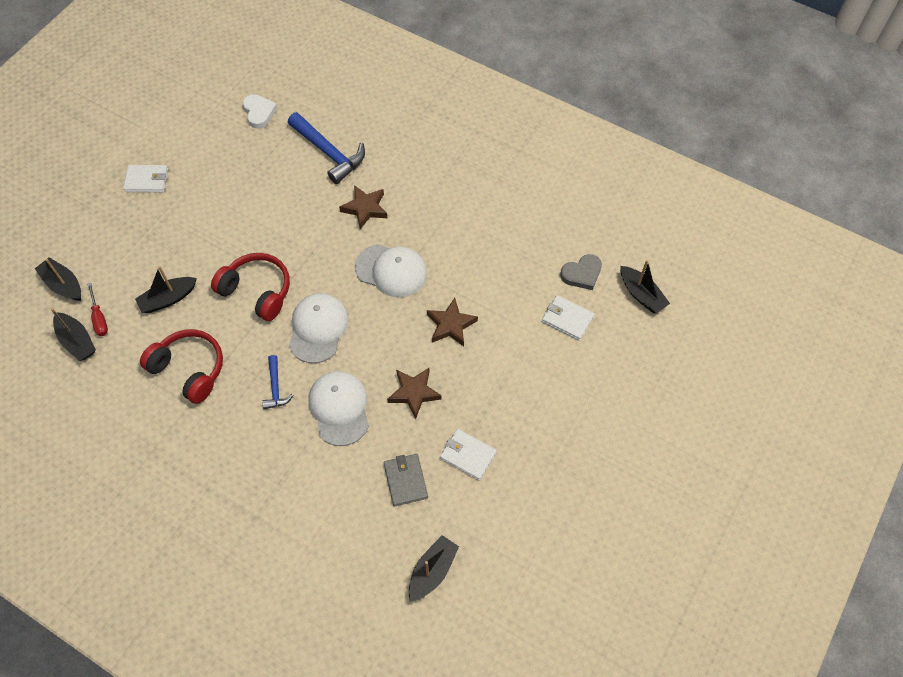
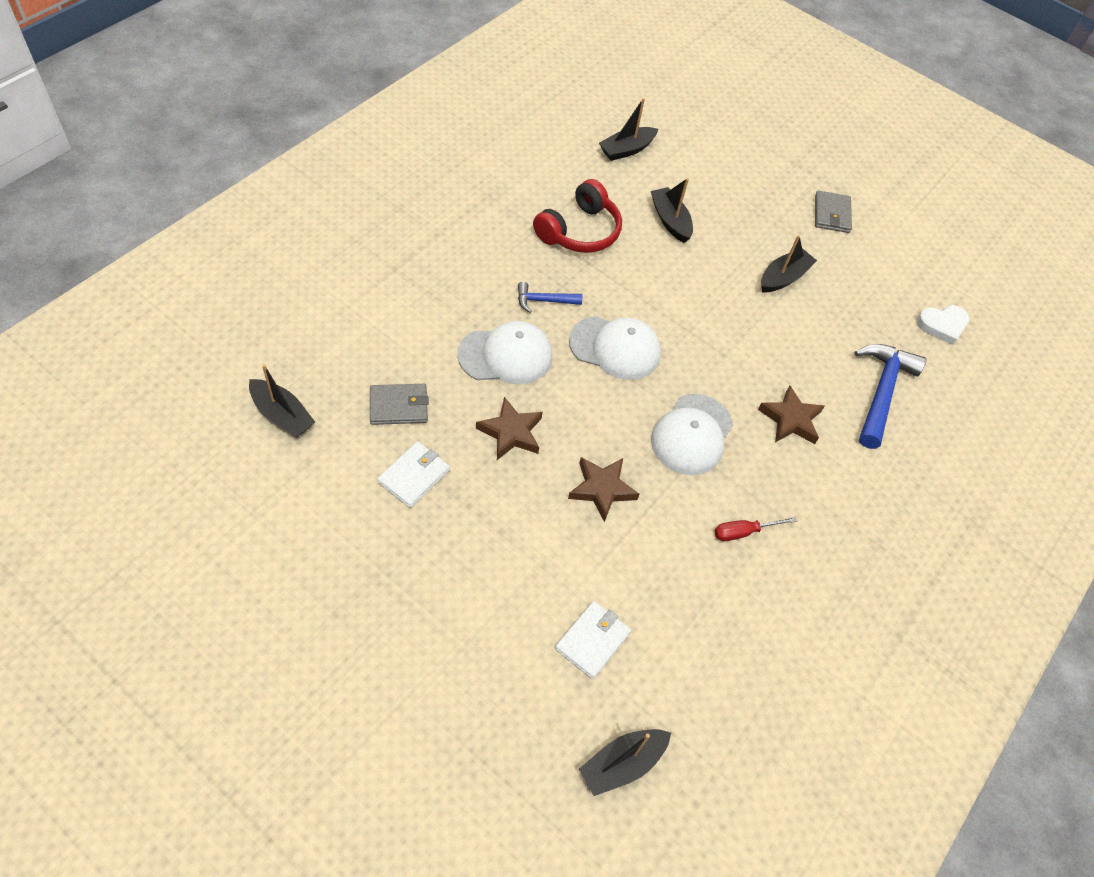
camera: 90 degrees right, 5 degrees down
(63, 285) = (695, 143): black boat -> black boat (783, 278)
(99, 318) = (652, 167): red screwdriver -> red screwdriver (743, 532)
(147, 180) = (831, 214): white wallet -> grey wallet
(257, 291) = (673, 297): red headphones -> none
(329, 153) = (881, 392): blue hammer -> blue hammer turned 150 degrees clockwise
(582, 274) = (667, 680): grey heart -> none

